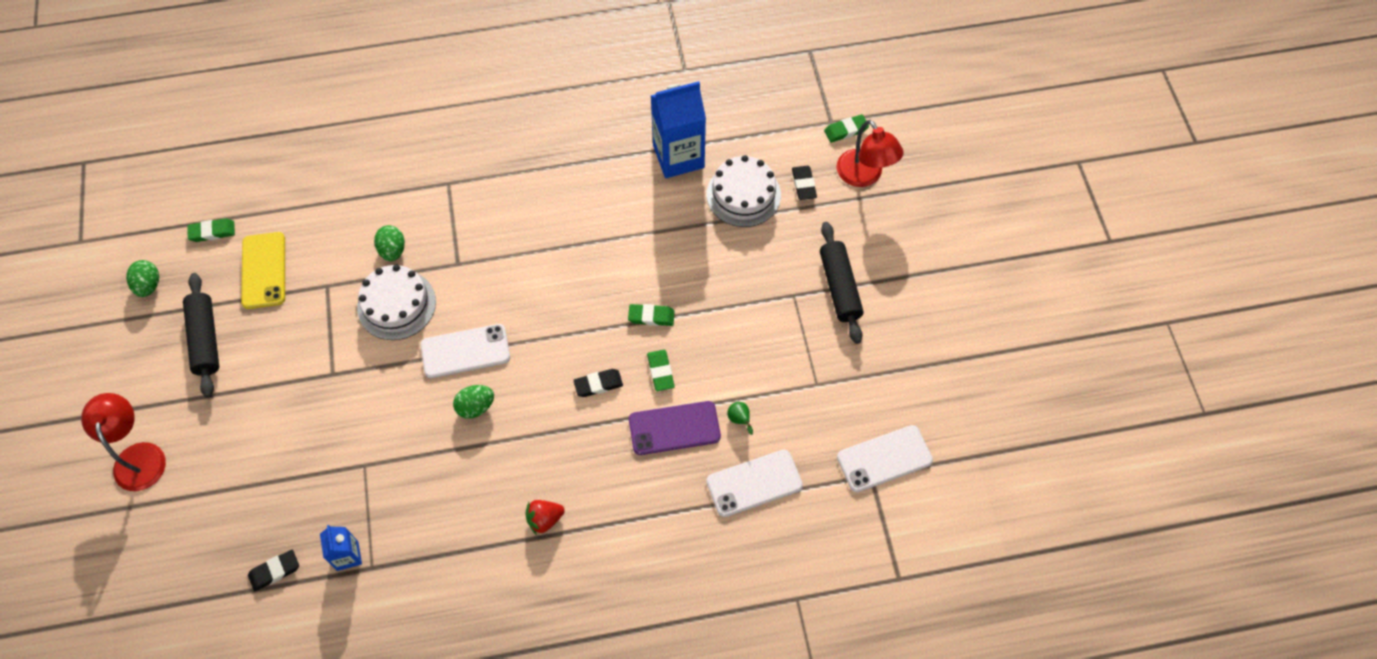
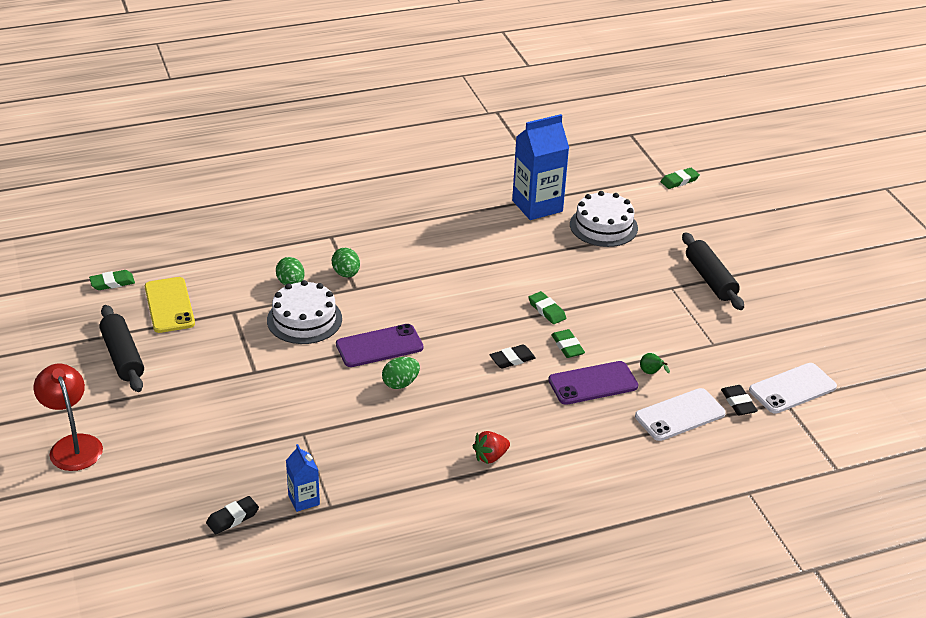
camera: 10 degrees left, 25 degrees down
(149, 285) = (57, 323): green egg -> green egg (346, 274)
(465, 351) = (379, 346): white phone -> purple phone
(651, 316) = (546, 310): green eraser -> green eraser turned 60 degrees clockwise
(804, 184) = (655, 216): black eraser -> black eraser (738, 403)
(864, 176) = (706, 208): red lamp -> none

